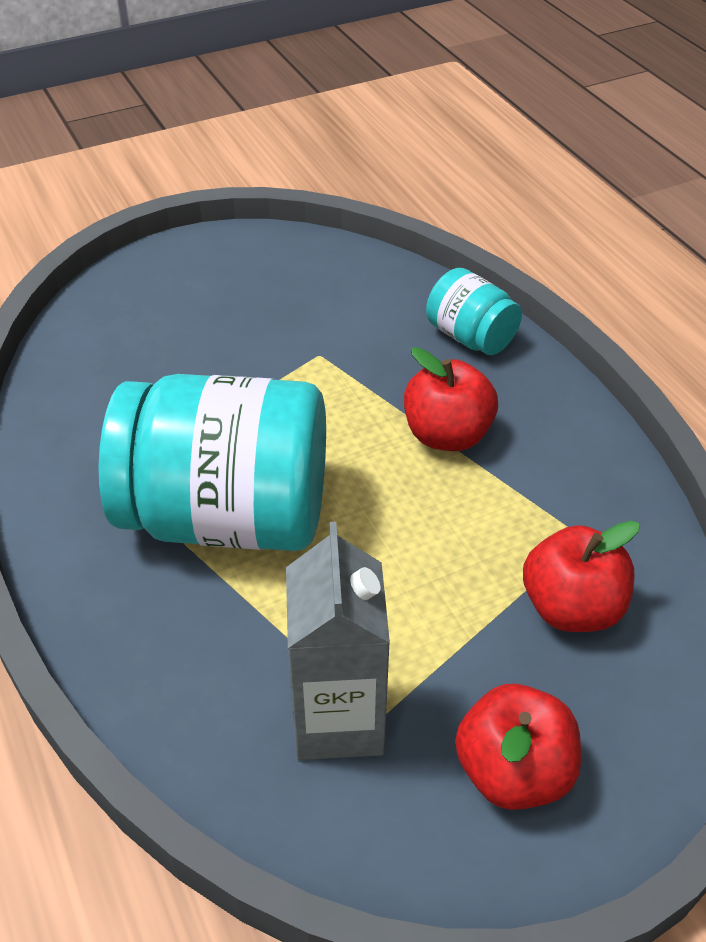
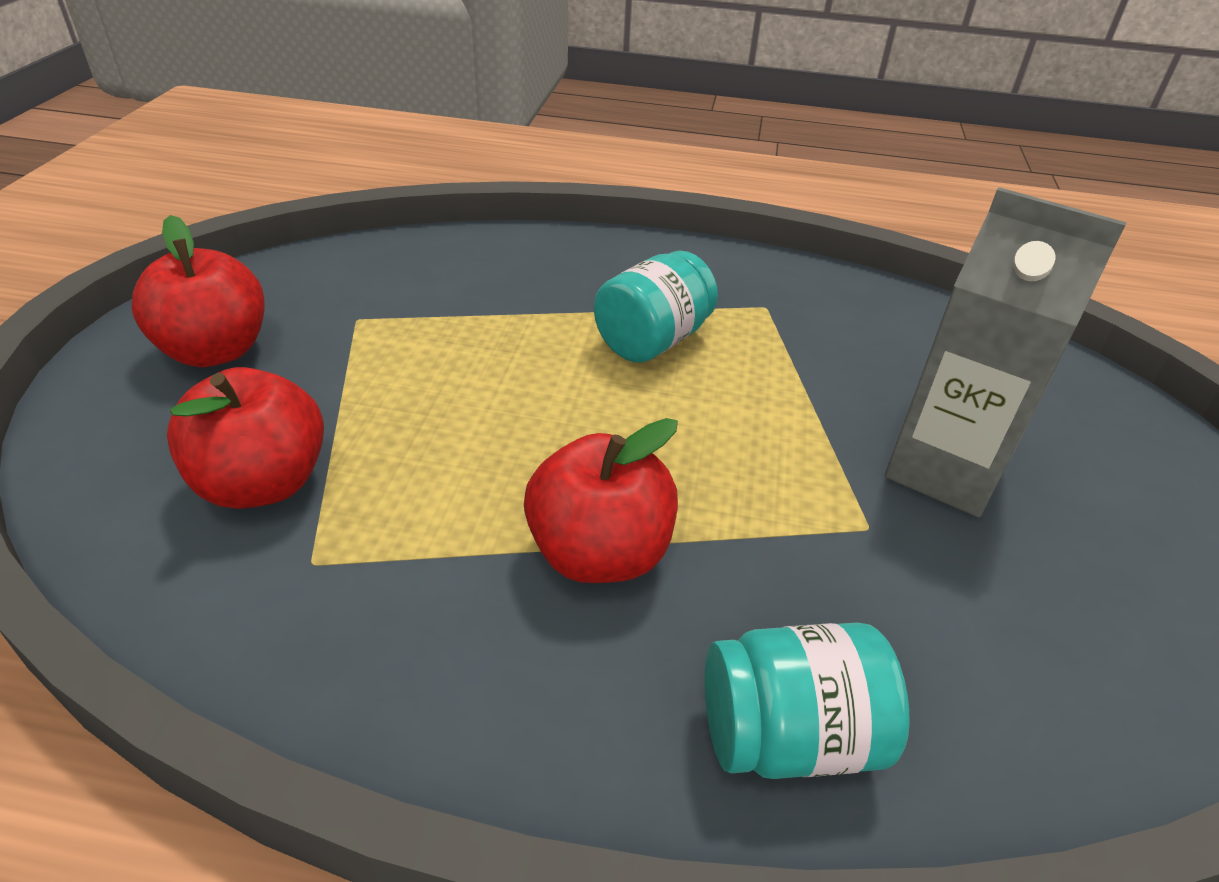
camera: 125 degrees right, 5 degrees down
(227, 516) = (652, 340): turquoise jar -> turquoise jar, size x0.47
(338, 719) = (384, 301): grey carton -> grey carton (944, 470)

